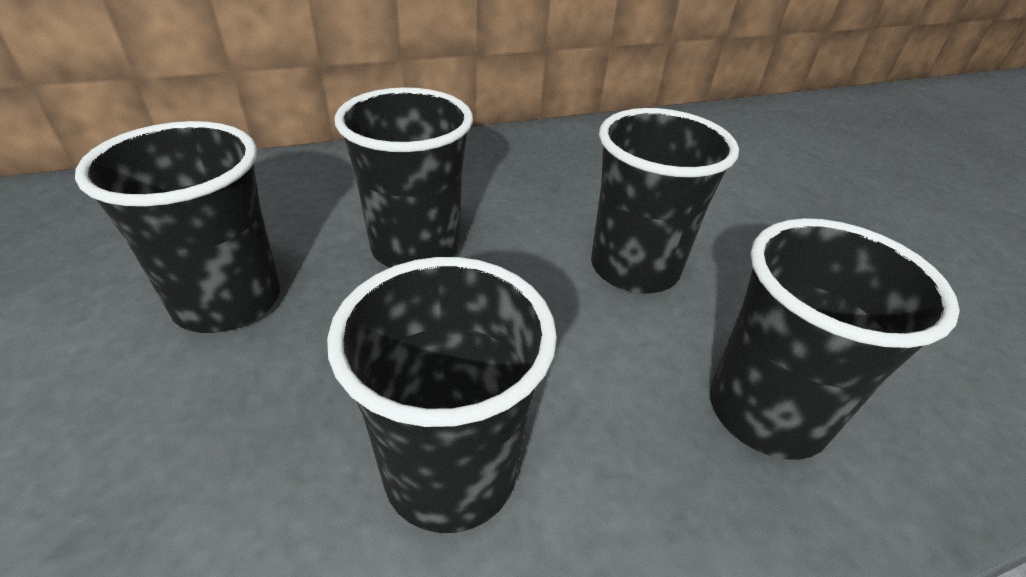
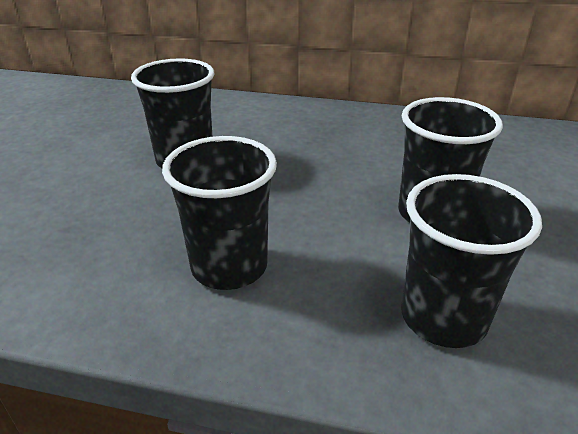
camera: 35 degrees right, 5 degrees down
(416, 248) = (298, 163): black cup -> none

